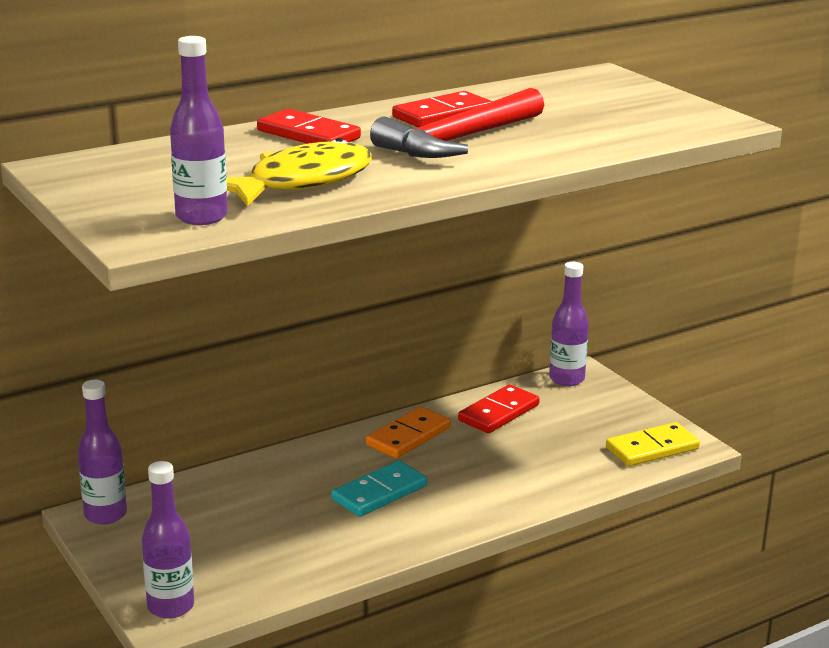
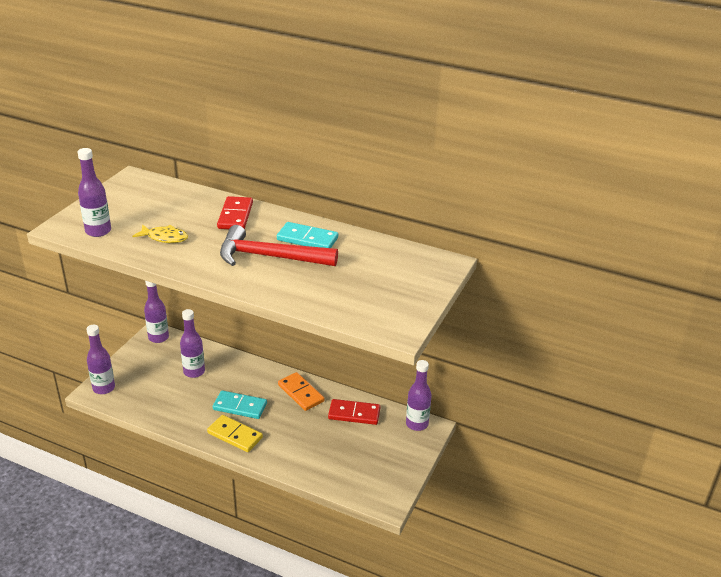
camera: 55 degrees right, 10 degrees up
(244, 507) = (194, 372): none -> purple bottle
(301, 182) = (165, 238): yellow fish -> yellow fish, size x0.57
(408, 436) = (301, 393): orange domino -> orange domino turned 45 degrees clockwise
(442, 115) = (307, 239): red domino -> turquoise domino
(652, 448) = (370, 487): yellow domino -> yellow domino (235, 435)

